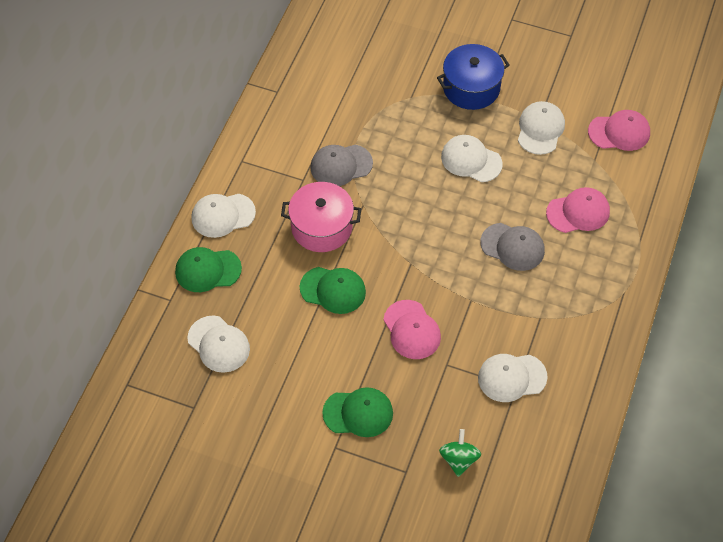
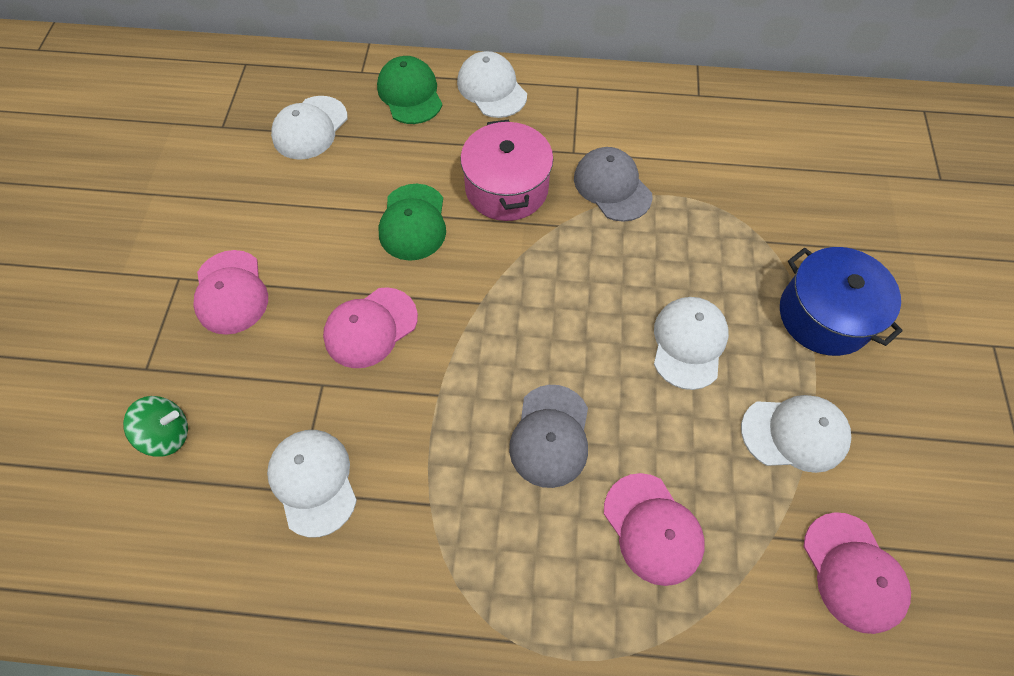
camera: 75 degrees right, 5 degrees up
(358, 413) = (231, 292): green cap -> pink cap

